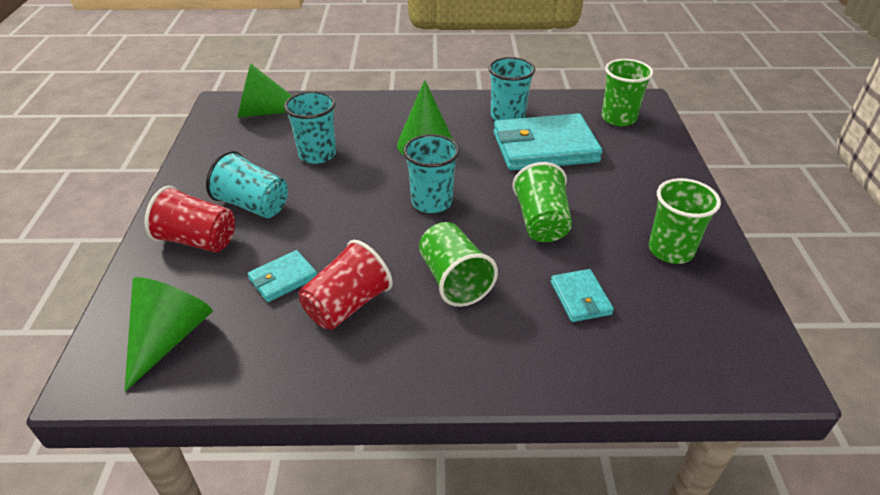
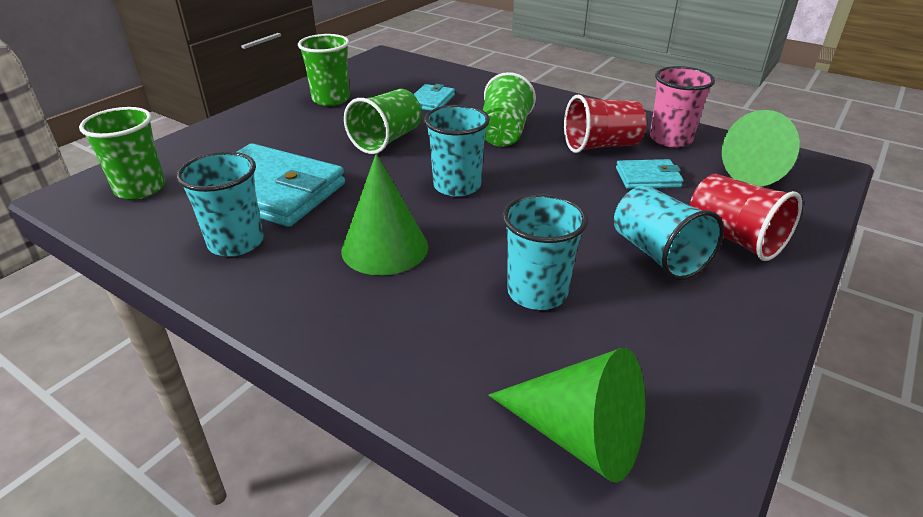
camera: 145 degrees left, 5 degrees down
(276, 355) = (670, 139): none -> pink cup

